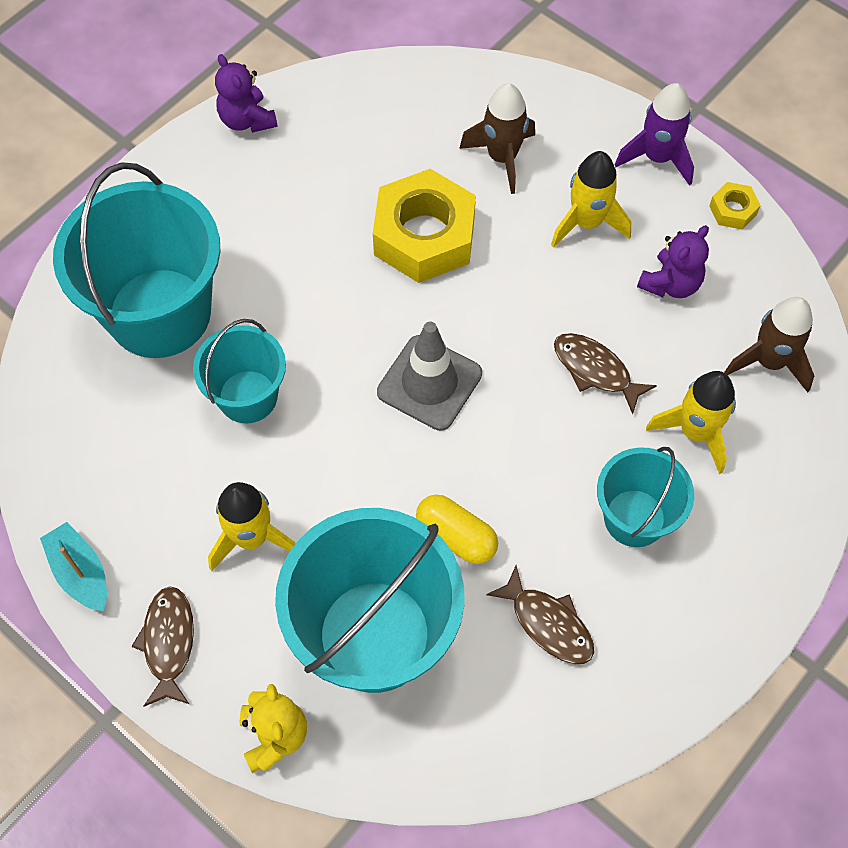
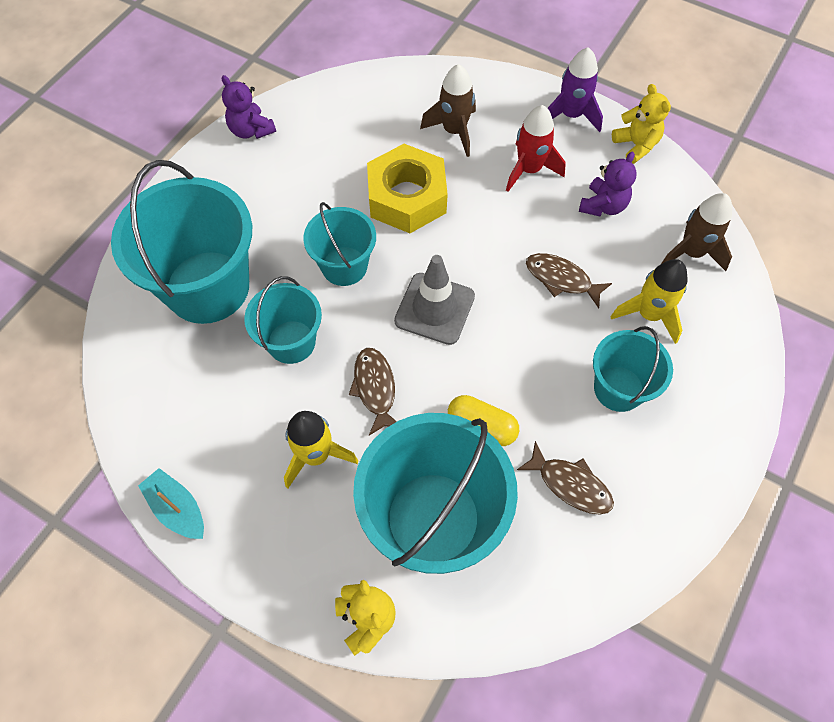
camera: 10 degrees left, 0 degrees up
(168, 643) = (262, 555): brown fish -> brown fish (375, 388)
(329, 312) = (344, 266): none -> turquoise bucket
(587, 223) = (529, 170): yellow rocket -> red rocket
(732, 210) = (636, 145): yellow nut -> yellow teddy bear

